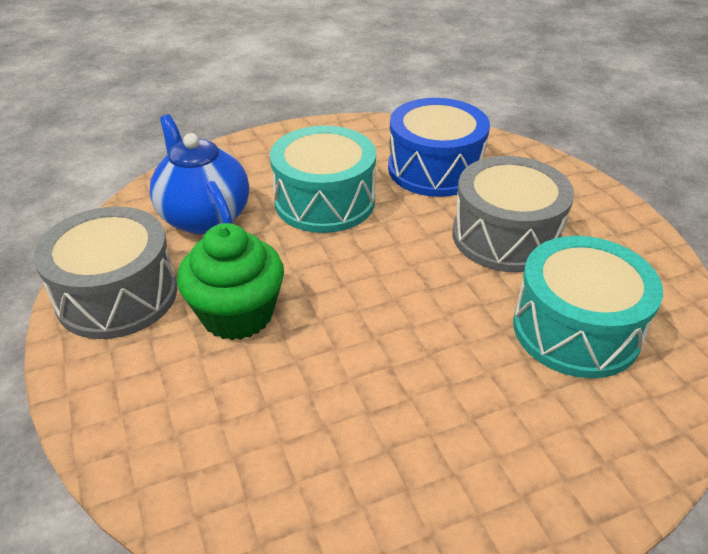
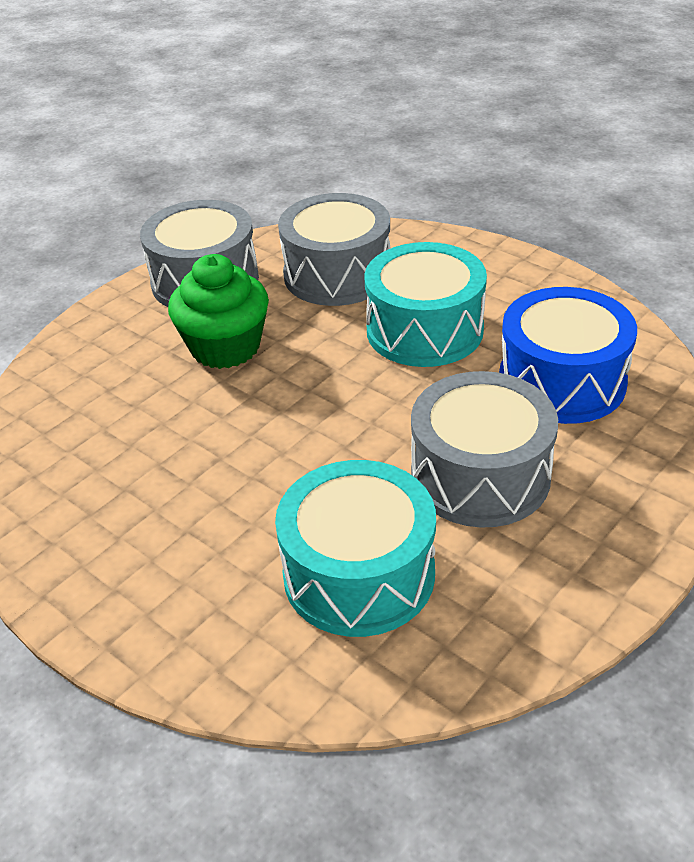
camera: 65 degrees right, 0 degrees up
(204, 216) = (337, 274): blue teapot -> grey drum

